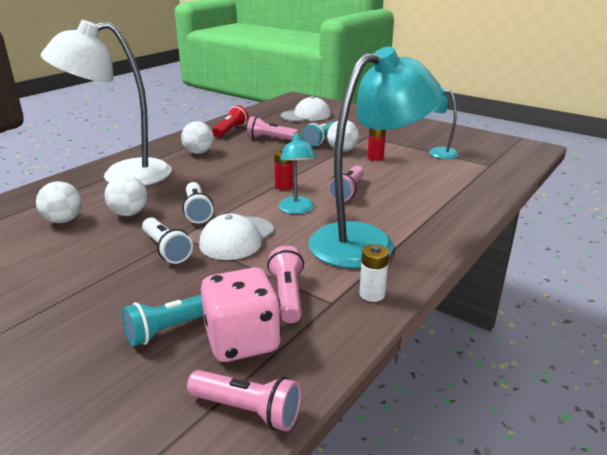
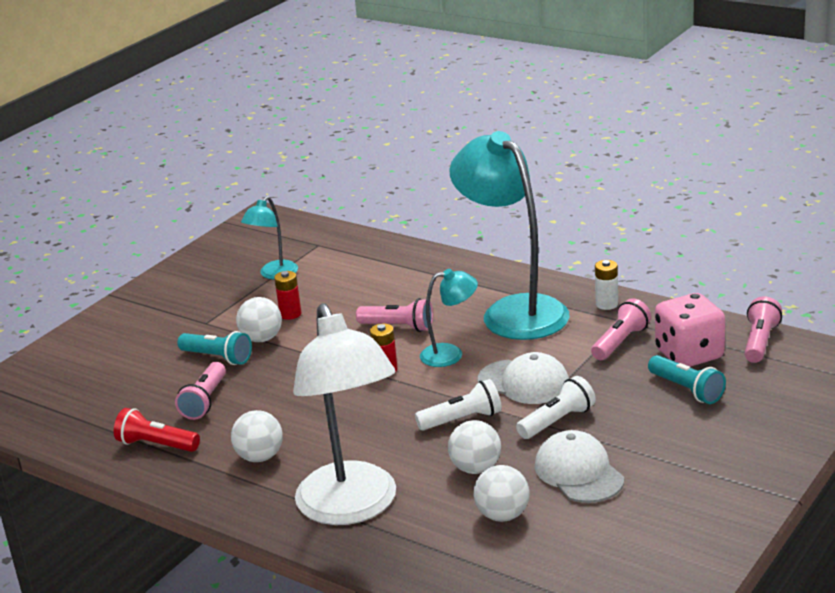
camera: 90 degrees left, 0 degrees up
(287, 295) = (620, 342): pink flashlight -> pink flashlight turned 135 degrees clockwise
(306, 115) = (90, 381): white cap -> white cap (579, 472)

